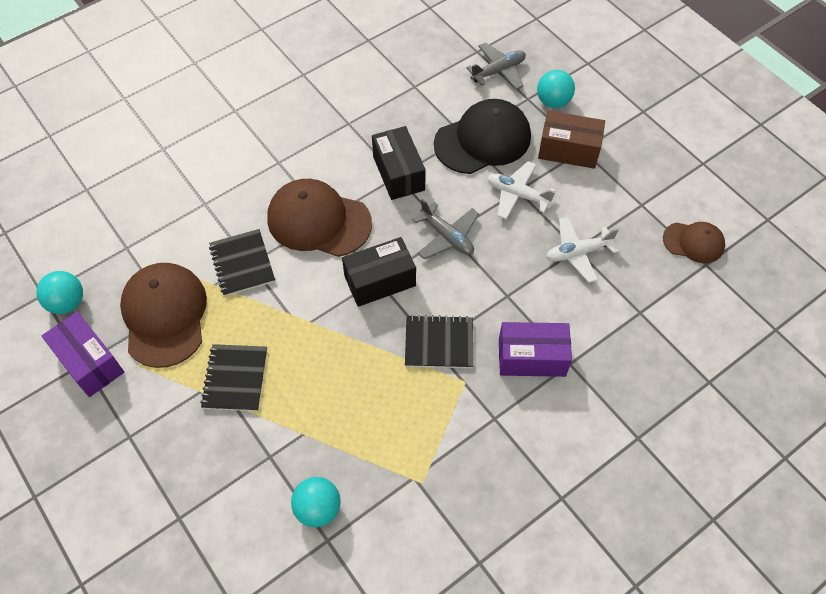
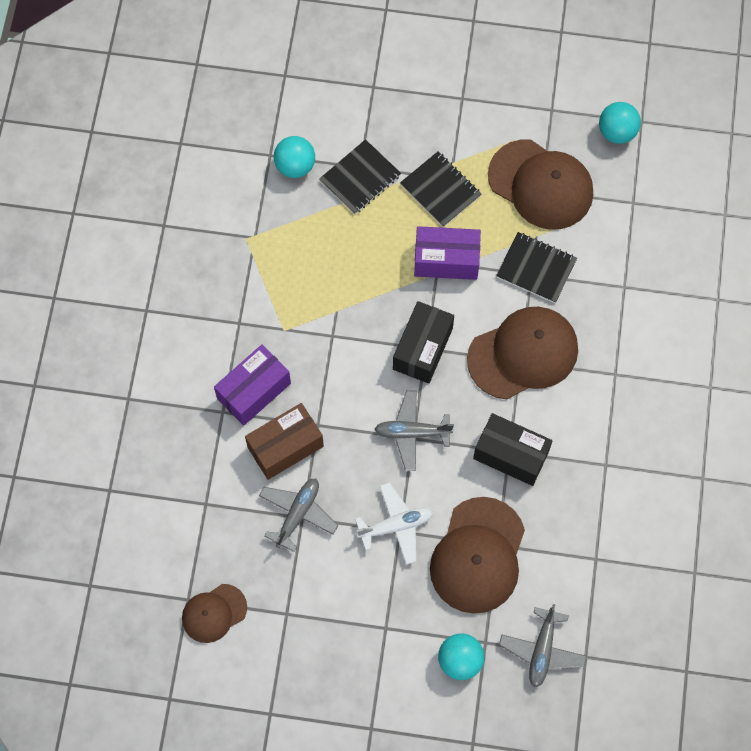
camera: 135 degrees right, 10 degrees up
(89, 362) = (547, 113): purple box -> purple box (446, 260)
(439, 343) = (330, 341): black notebook -> black notebook (360, 178)
(482, 140) = (478, 555): black cap -> brown cap
(568, 150) = (397, 615): brown box -> brown box (285, 447)
(578, 253) = (298, 514): white plane -> grey plane

